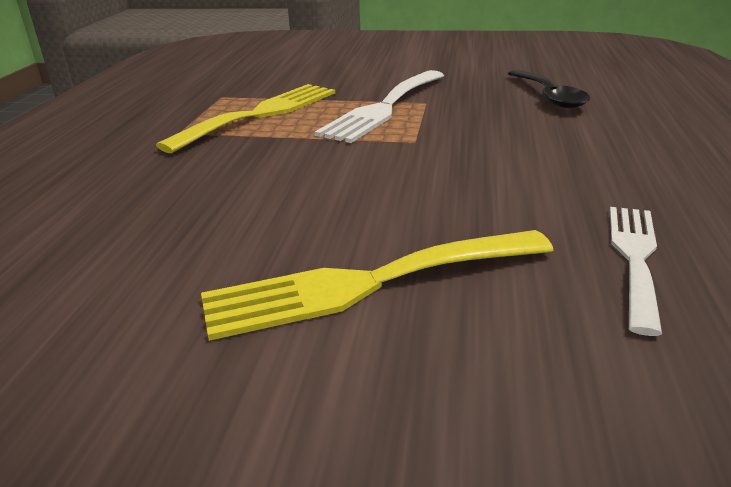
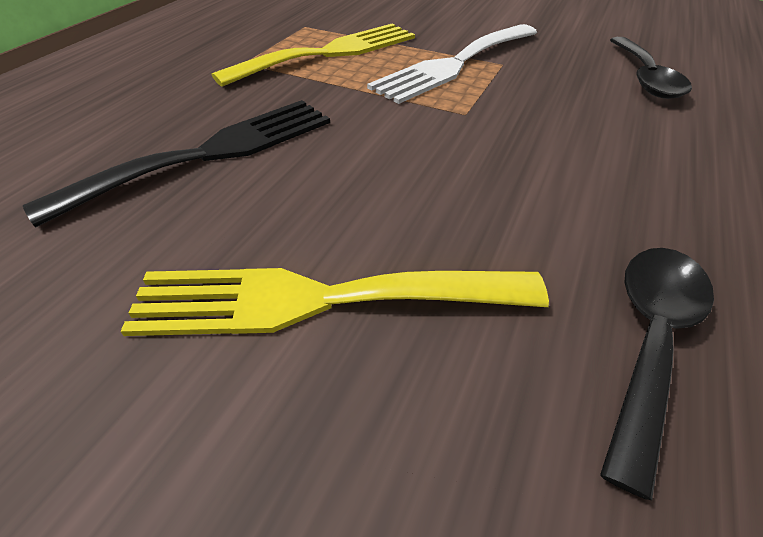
camera: 15 degrees right, 15 degrees up
(195, 205) = (209, 154): none -> black fork
(635, 258) = (650, 341): white fork -> black spoon

